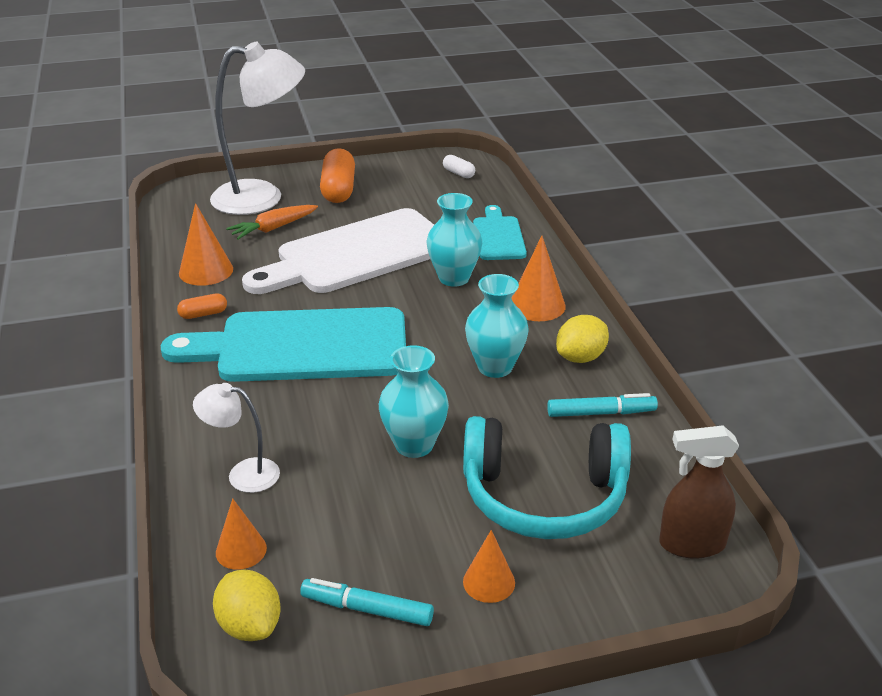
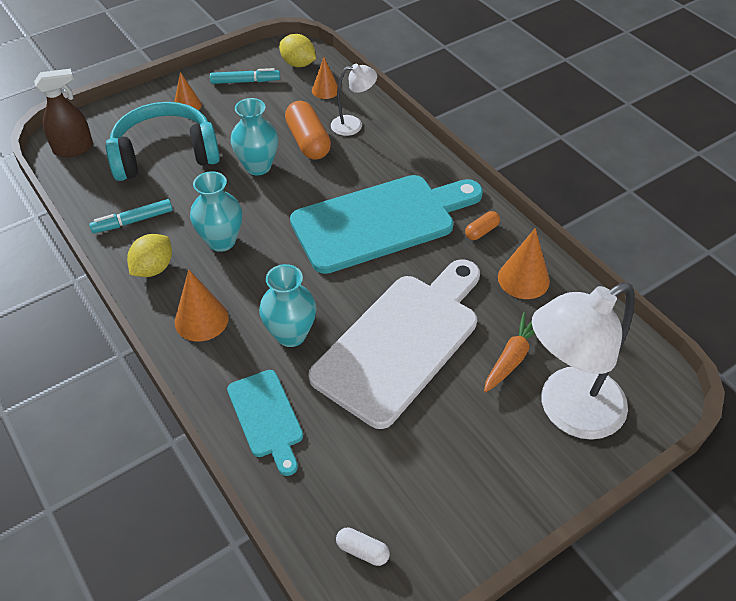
camera: 160 degrees right, 15 degrees up
(338, 190) = (493, 456): orange capsule -> orange capsule (308, 141)

